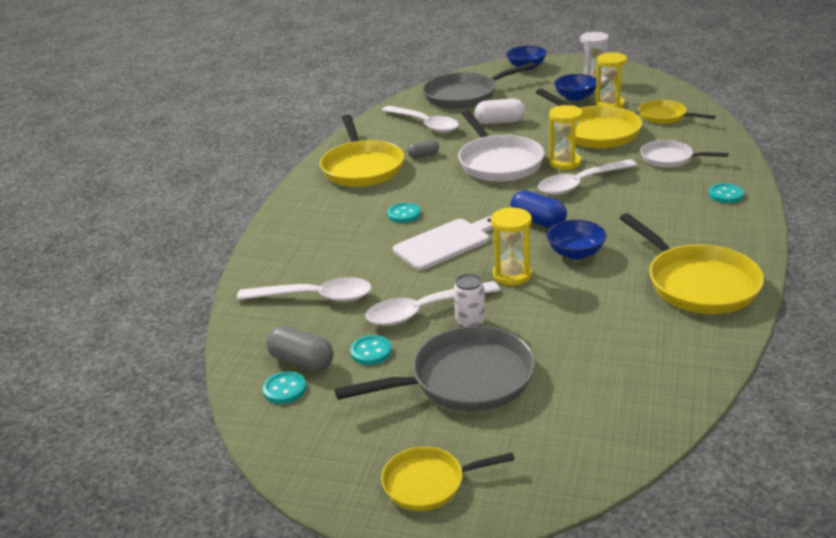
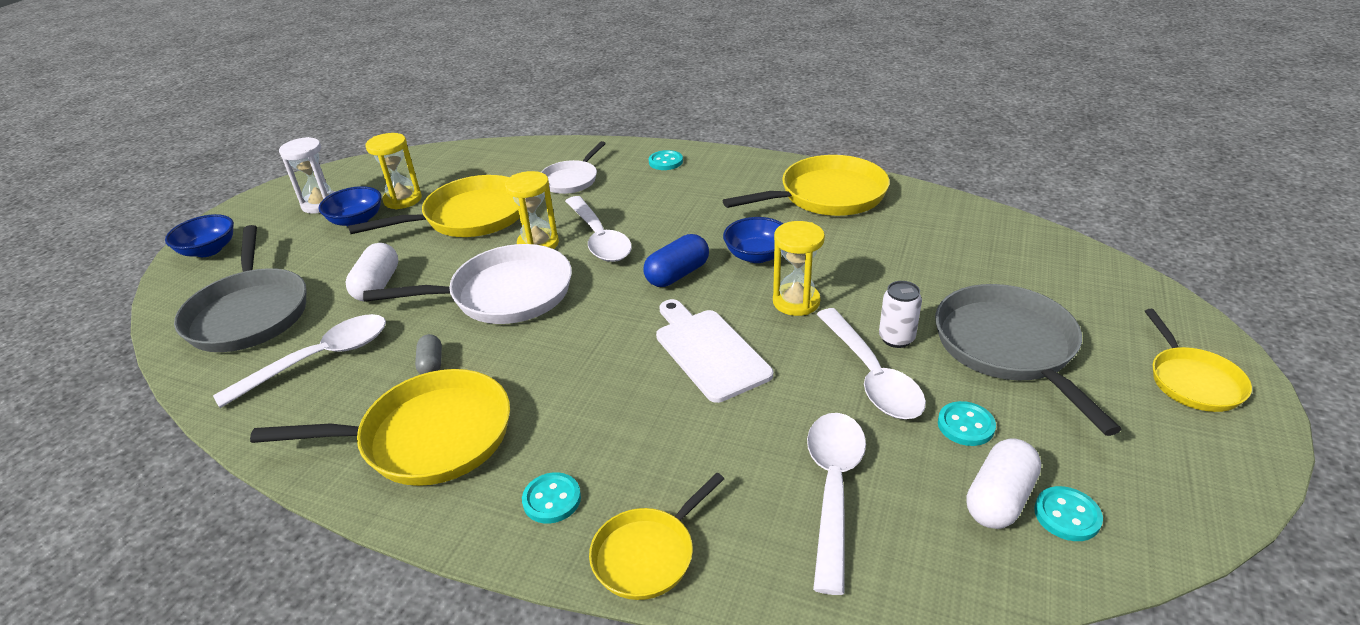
camera: 85 degrees left, 5 degrees up
(301, 361) = (999, 498): grey capsule -> white capsule
(404, 214) = (613, 389): turquoise button -> turquoise button (552, 499)
(665, 116) = (467, 170): yellow pan -> yellow pan (648, 554)

